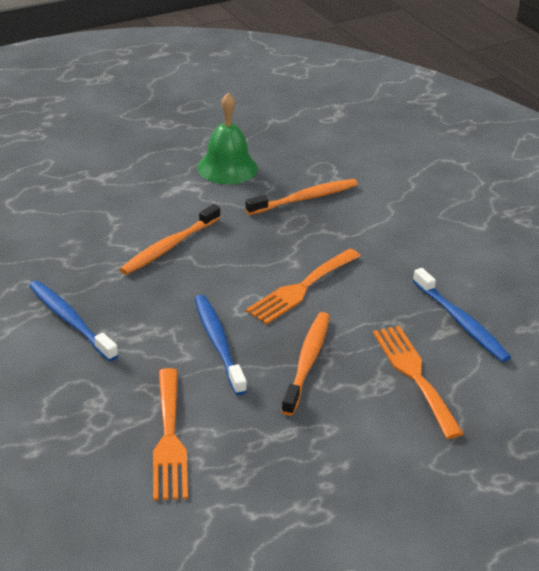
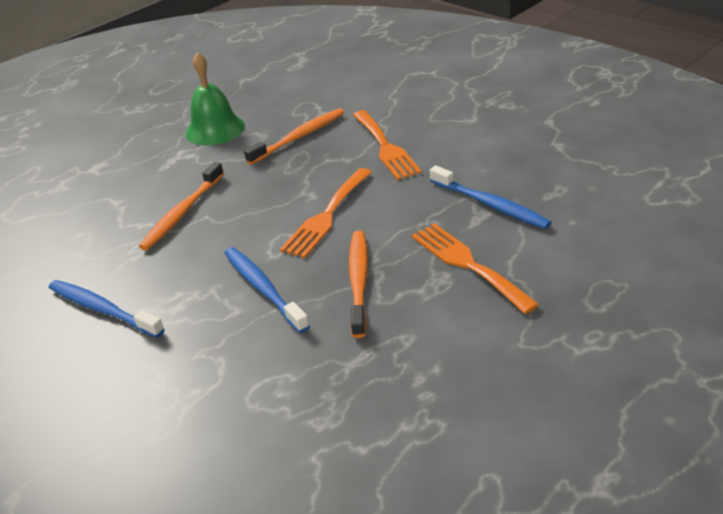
camera: 10 degrees left, 0 degrees up
(169, 439) = (246, 397): orange fork -> orange fork (385, 147)

